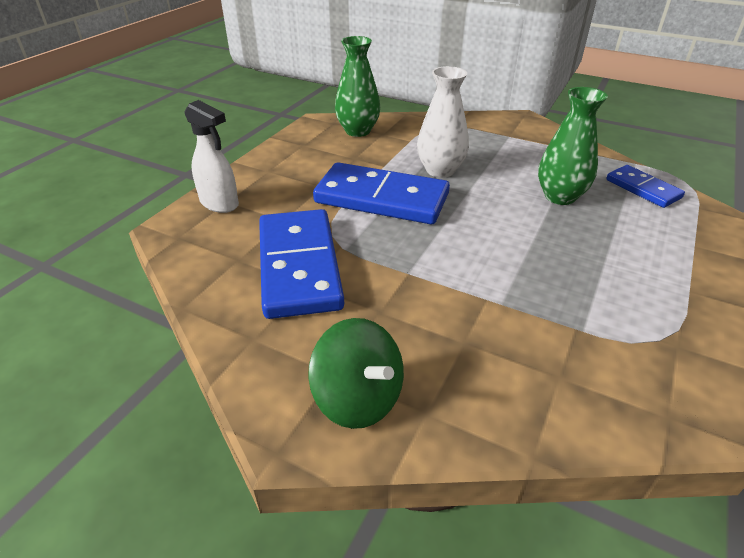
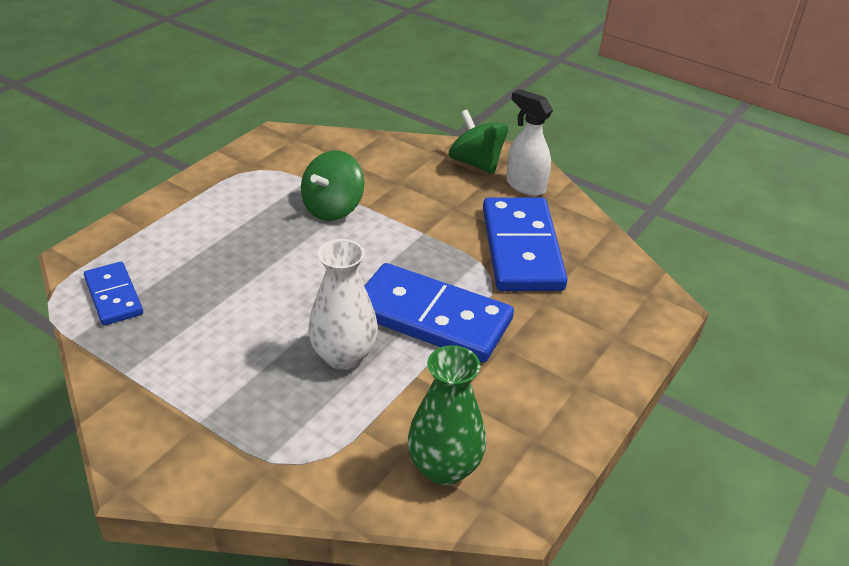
camera: 175 degrees left, 0 degrees up
(219, 204) = (622, 331): white spray bottle -> white spray bottle (525, 186)
(524, 291) = (333, 208): none -> green spinning top
(560, 197) = (222, 296): green vase -> none

